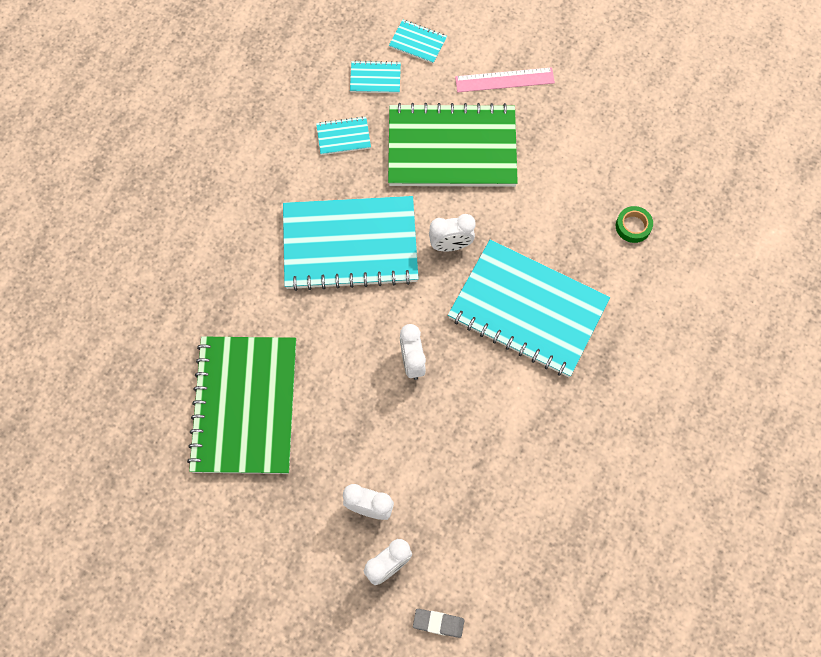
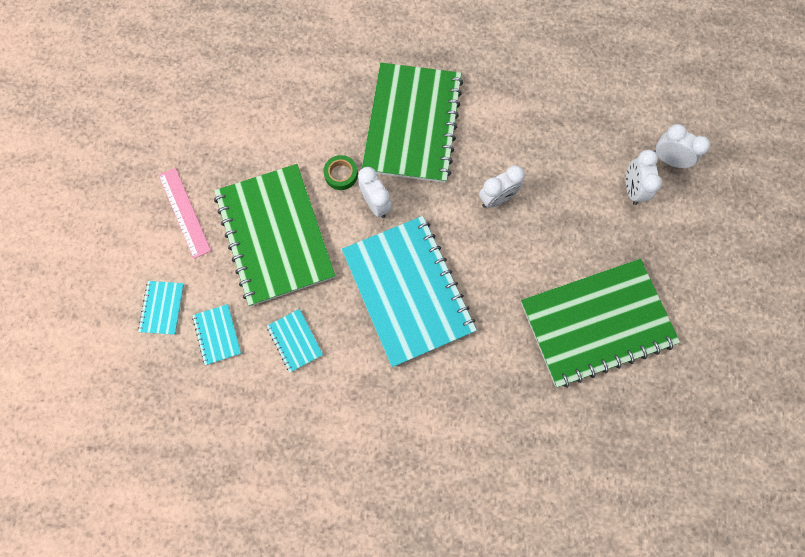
camera: 110 degrees left, 5 degrees up
(438, 623) = (690, 111): grey eraser -> none
(528, 309) = (412, 124): turquoise notebook -> green notebook
(633, 226) = (304, 67): green tape -> green tape (341, 174)

